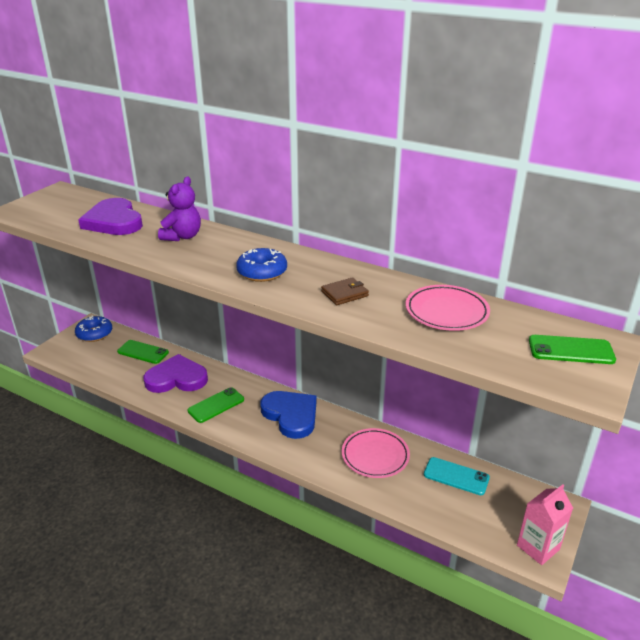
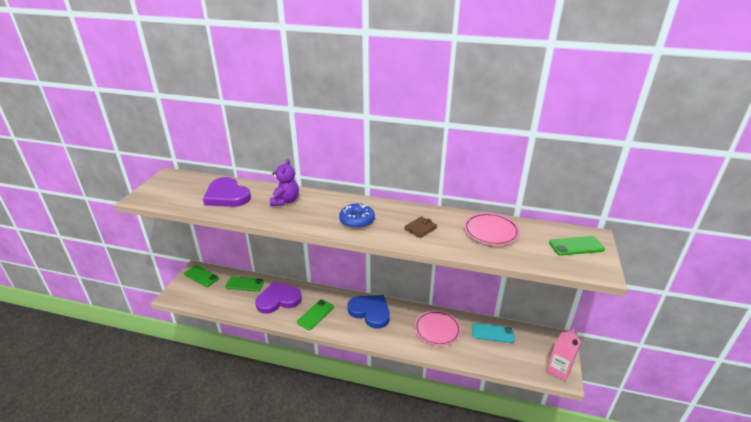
camera: 15 degrees left, 0 degrees up
(94, 334) = (201, 276): blue donut -> green phone

